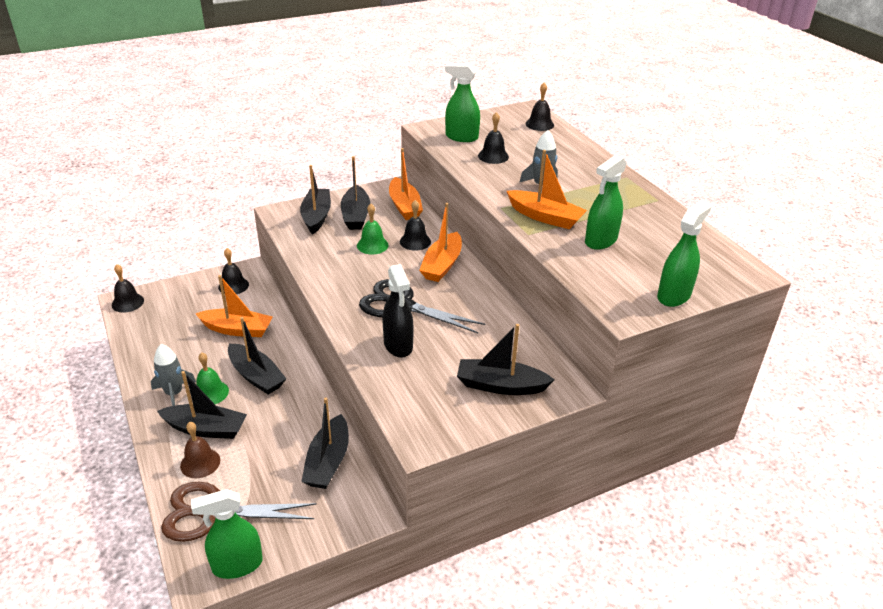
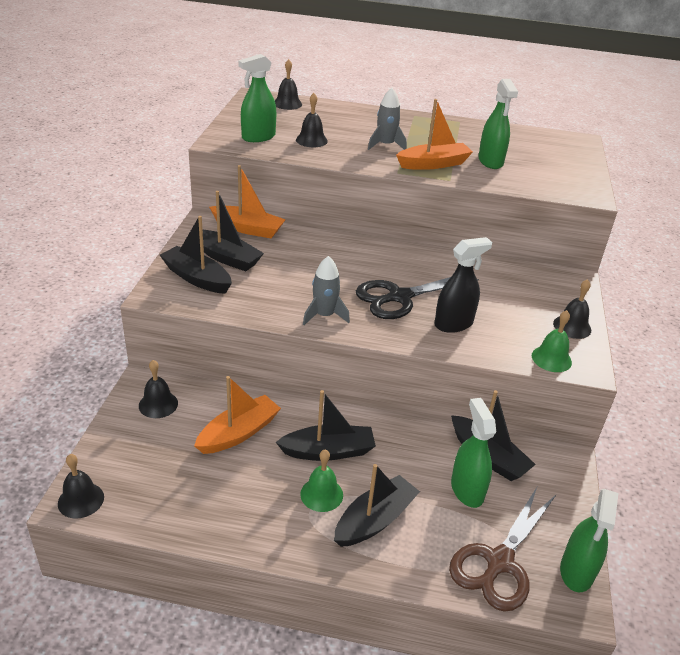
camera: 55 degrees left, 0 degrees up
(174, 393) = (295, 523): grey rocket -> grey rocket (324, 315)
(200, 463) = (422, 544): brown bell -> none
(372, 245) = (289, 271): green bell -> green bell (551, 359)
(398, 345) = (454, 324): black spray bottle -> black spray bottle turned 45 degrees counterclockwise
(415, 241) = (311, 249): black bell -> black bell (572, 326)
(442, 265) = (363, 253): orange boat -> none
(500, 386) = (548, 302): black boat -> none
(674, 296) = (583, 171): green spray bottle -> green spray bottle (467, 490)

